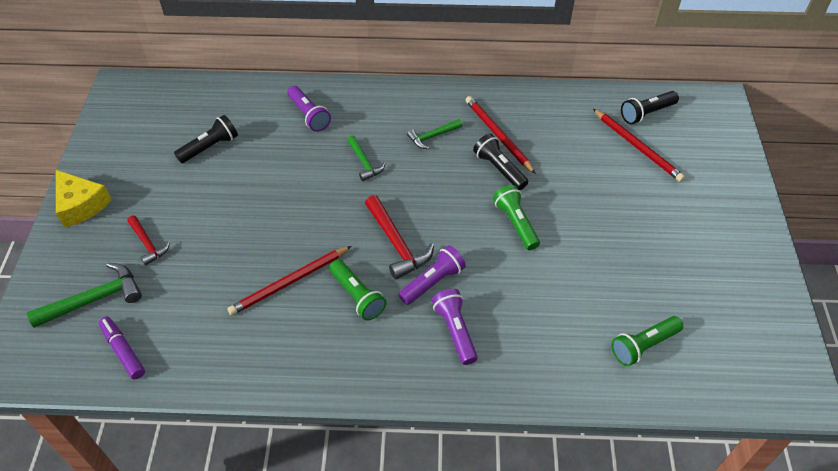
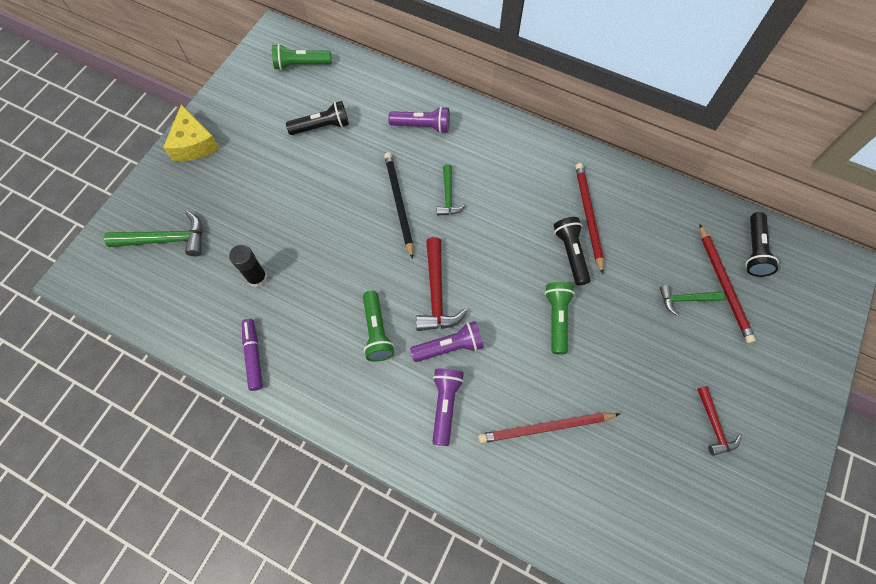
camera: 25 degrees right, 15 degrees up
(123, 351) = (167, 298): purple marker -> purple marker (253, 356)
(148, 244) = (229, 204): red hammer -> red hammer (714, 425)
(212, 296) = (257, 278): none -> black glue stick
(290, 282) = (326, 292): red pencil -> red pencil (546, 427)
(309, 115) = (422, 126): purple flashlight -> purple flashlight turned 75 degrees counterclockwise
(321, 185) = (399, 204): none -> black pencil
(432, 136) = (524, 193): green hammer -> green hammer (685, 299)
(643, 346) = (612, 503): green flashlight -> green flashlight (301, 65)
(646, 113) = (754, 250): black flashlight -> black flashlight turned 75 degrees counterclockwise

